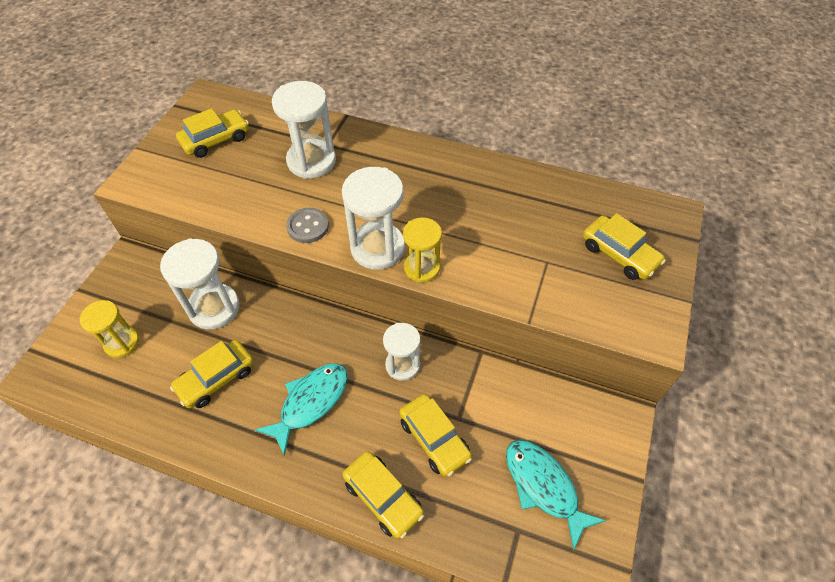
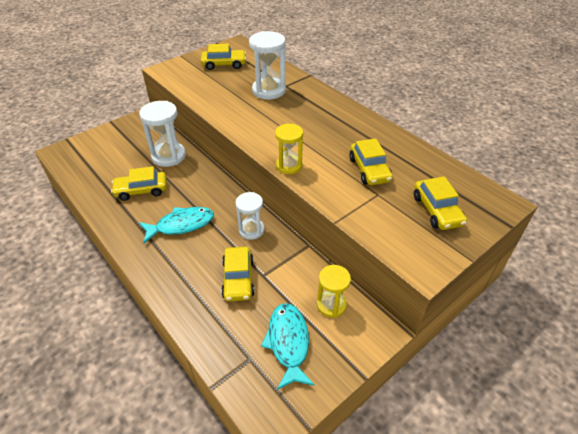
camera: 30 degrees right, 10 degrees down
(122, 343) = (109, 153): yellow hourglass -> yellow hourglass (331, 305)
(308, 226) = (238, 121): grey button -> none
(377, 248) = (270, 146): white hourglass -> none
(383, 497) = (181, 295): yellow car -> yellow car (369, 170)

